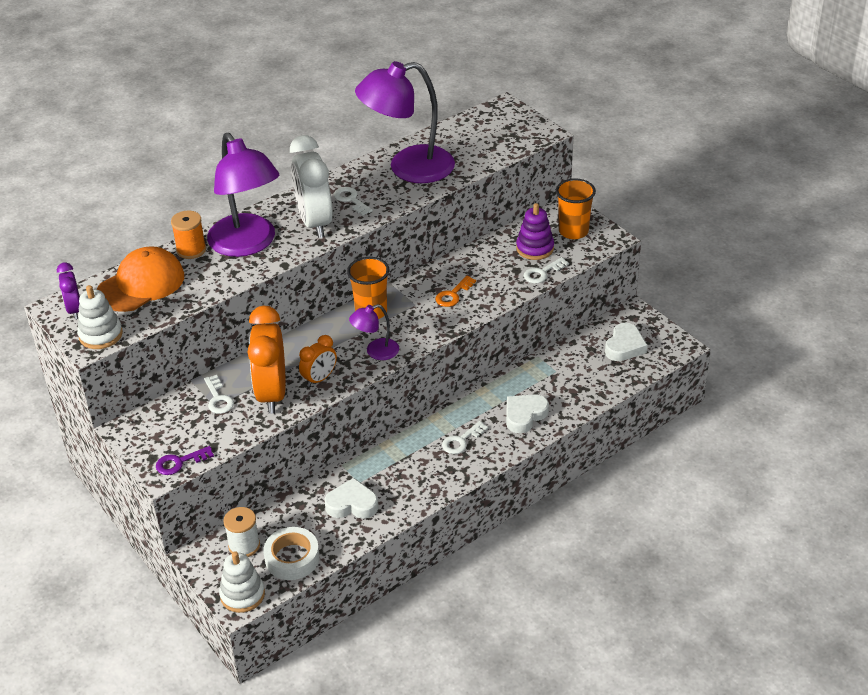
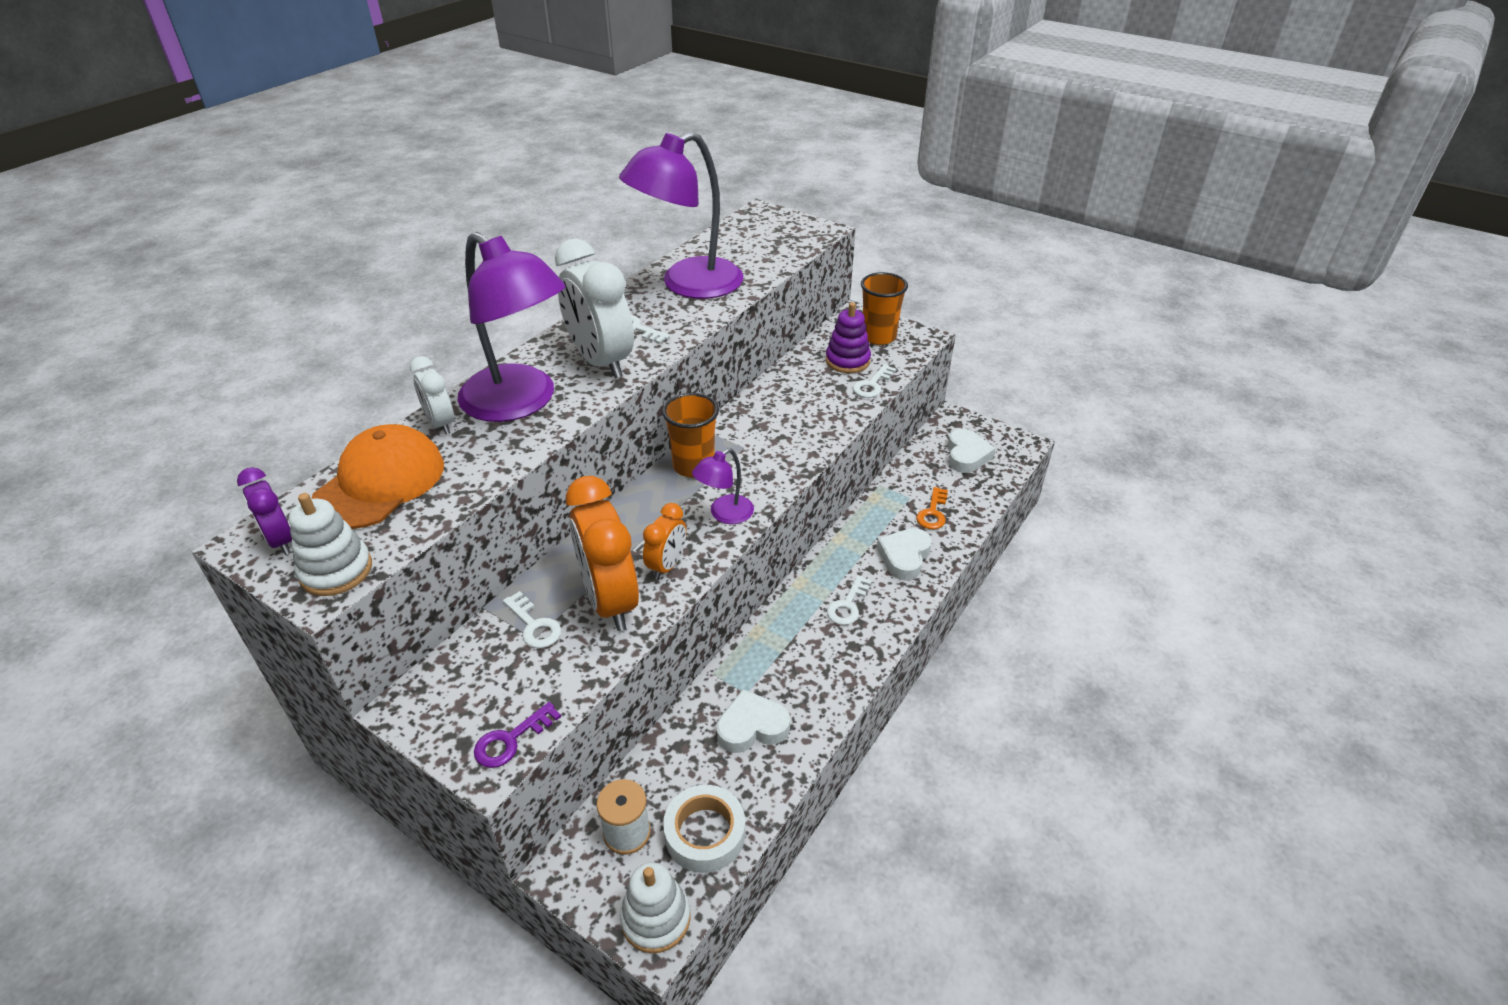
camera: 20 degrees left, 0 degrees up
(191, 250) = (441, 423): orange spool -> white clock
(453, 295) = (783, 427): orange key -> orange key (933, 513)

